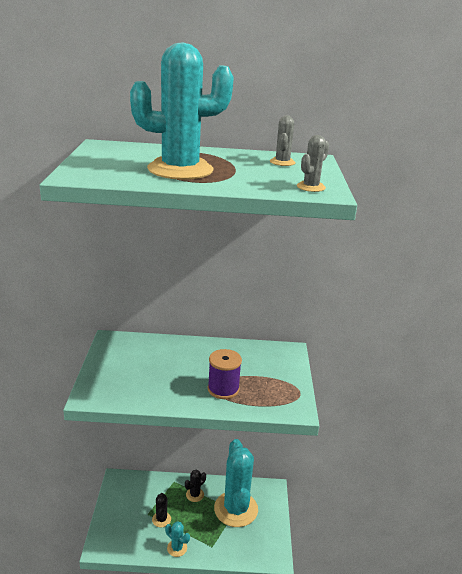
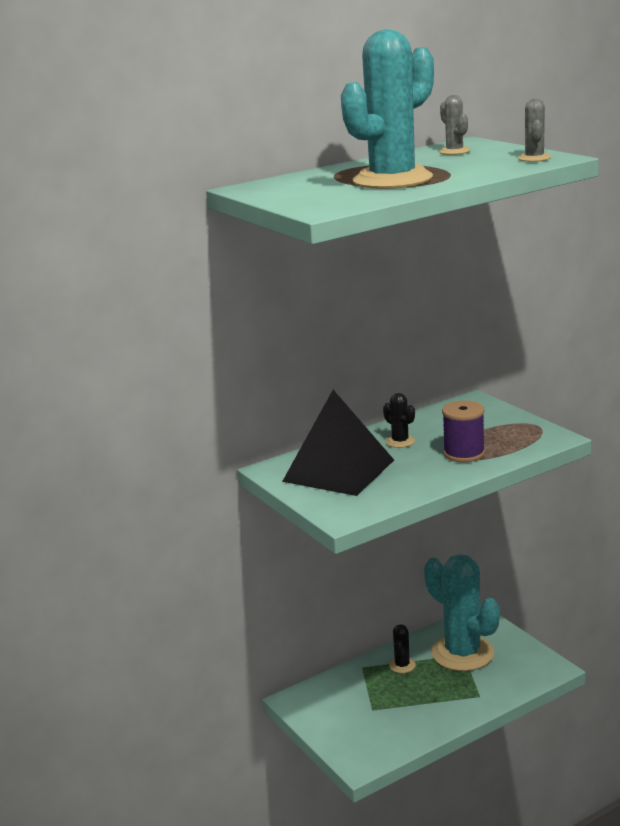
camera: 30 degrees left, 5 degrees down
(139, 361) = (339, 470): none -> black pyramid
(161, 519) = (395, 705): black cactus -> black cactus (400, 441)
(177, 548) = (445, 717): turquoise cactus -> none

